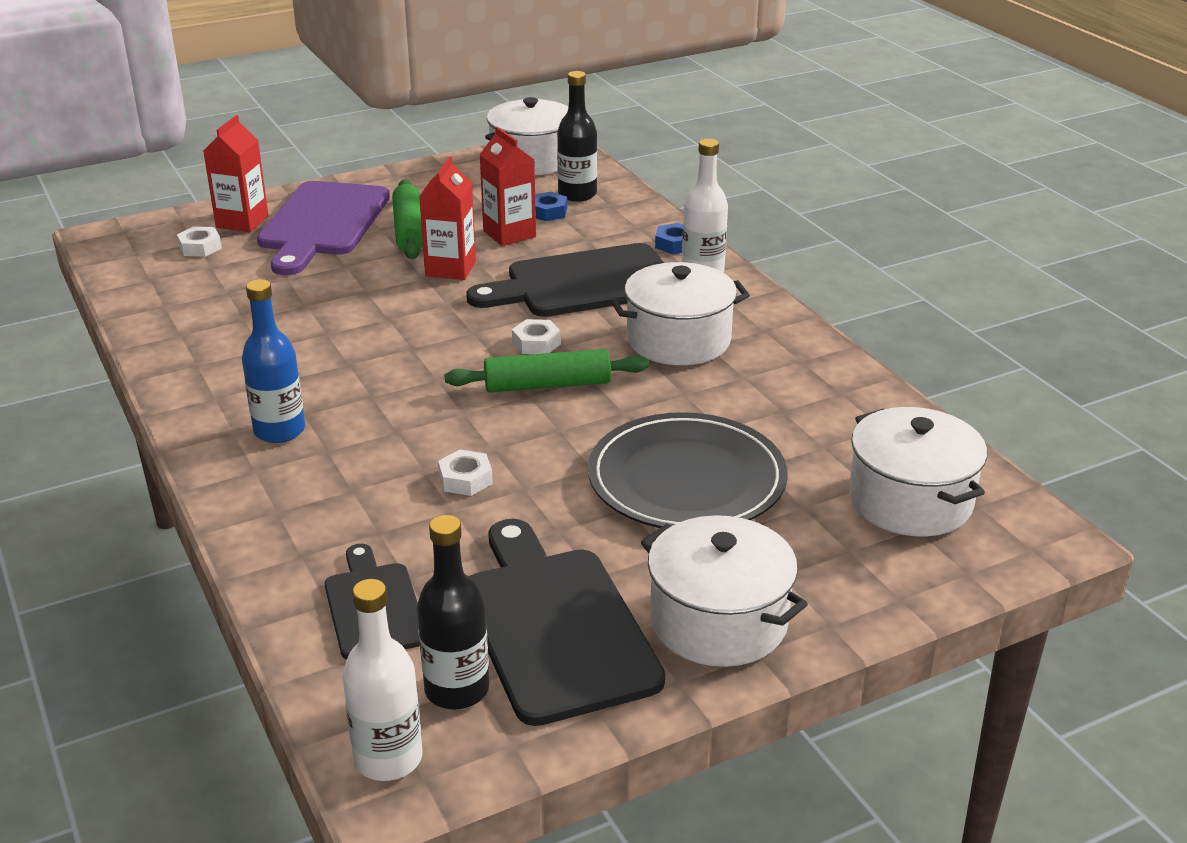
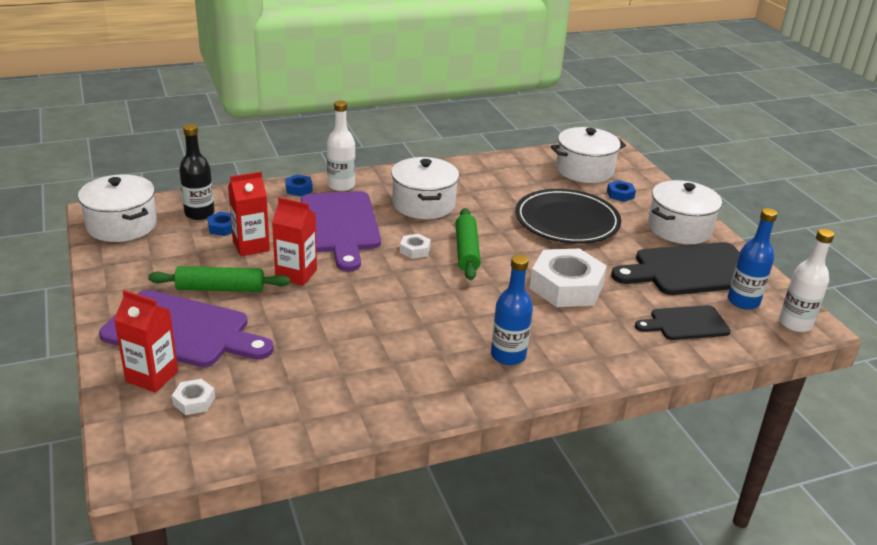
camera: 85 degrees left, 0 degrees up
(457, 690) = (743, 301): black bottle -> blue bottle
(465, 479) = (566, 287): white nut -> white nut, size x2.26
(584, 283) = (340, 226): black cutting board -> purple cutting board
(827, 545) = (620, 194): none -> blue nut

